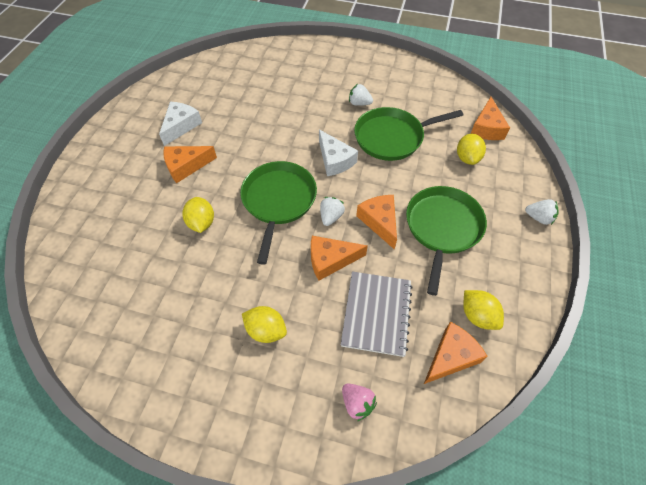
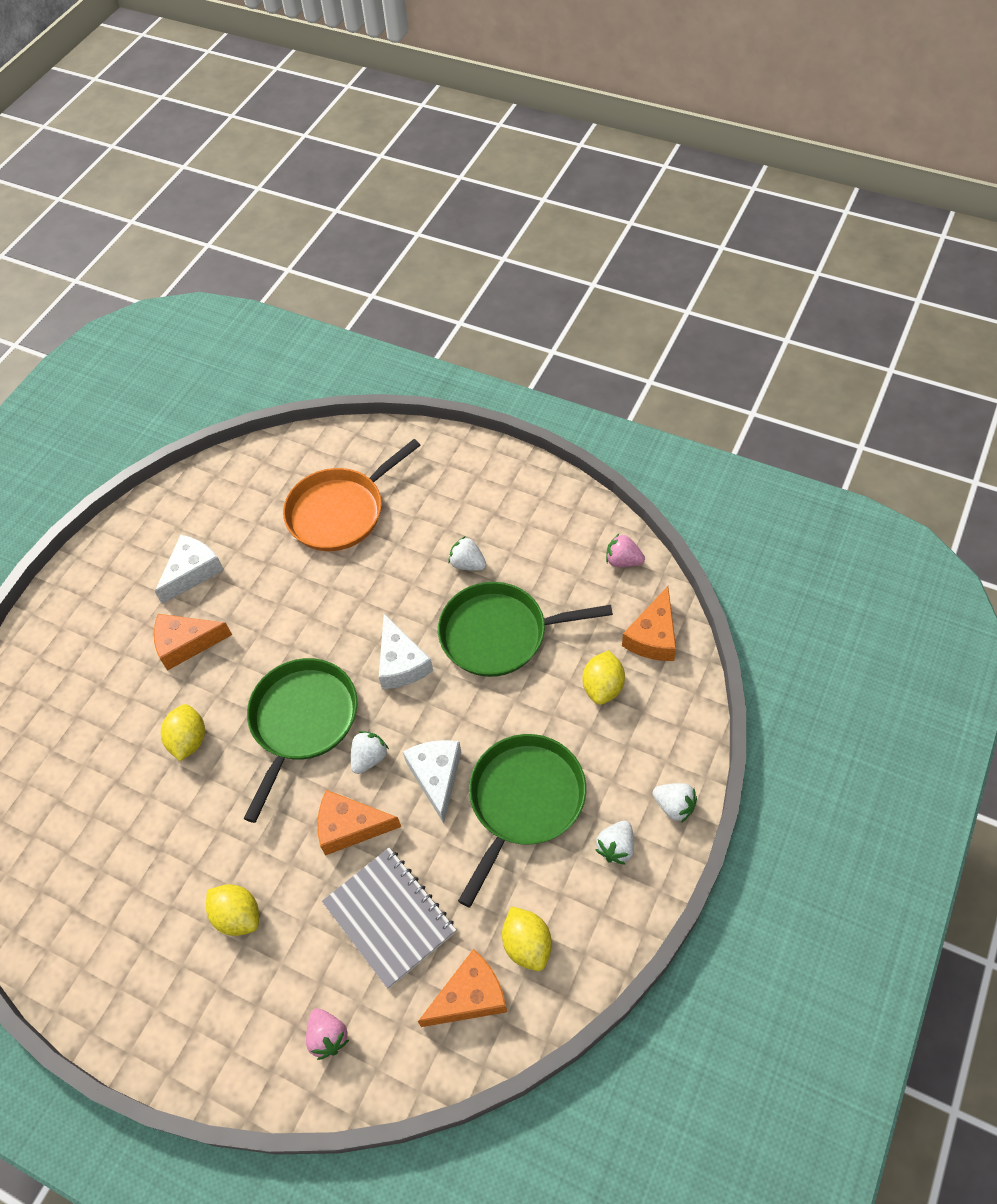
camera: 15 degrees right, 0 degrees up
(270, 85) = (340, 512): none -> orange pan
(376, 314) = (389, 917): grey notebook -> grey notebook turned 60 degrees counterclockwise
(379, 222) = (436, 776): orange cheese -> white cheese
(452, 92) = (623, 561): none -> pink strawberry
(512, 247) = (616, 847): none -> white strawberry

